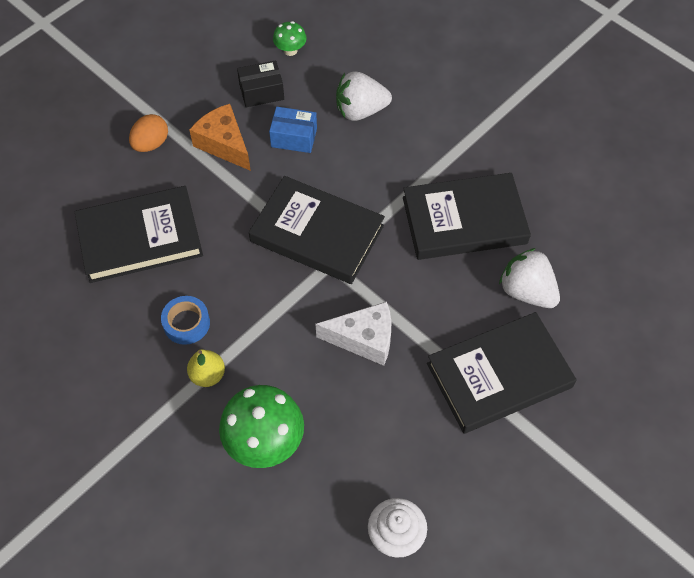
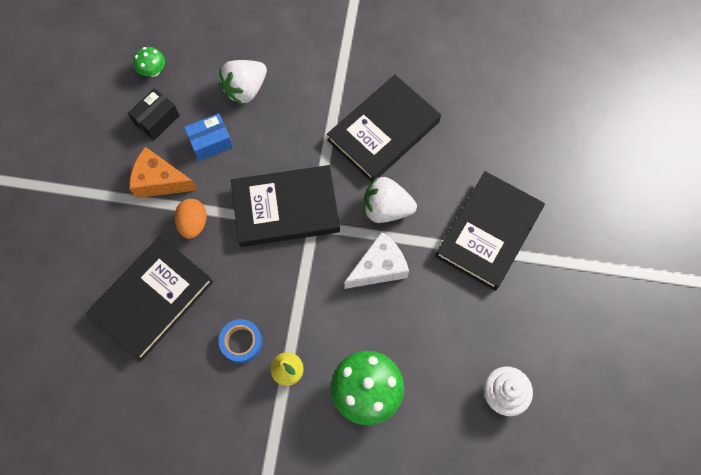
camera: 35 degrees left, 10 degrees up
(151, 144) = (100, 217): orange egg -> orange egg (193, 223)
(527, 291) = (463, 158): white strawberry -> white strawberry (386, 209)

